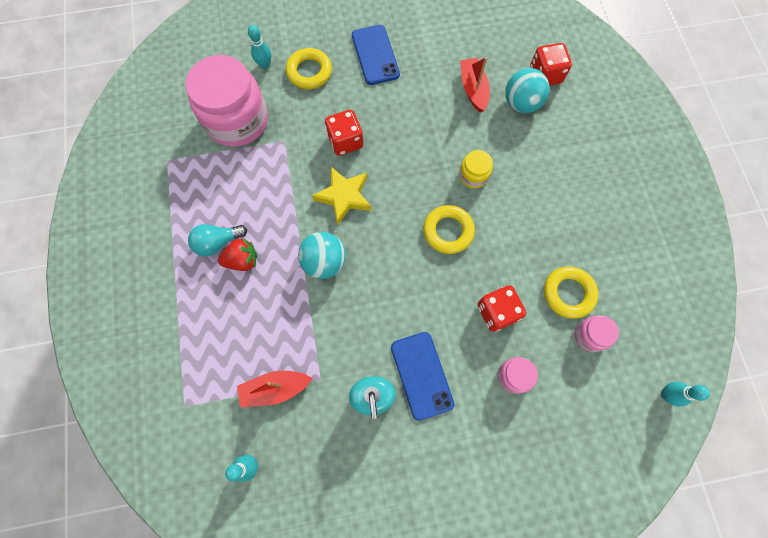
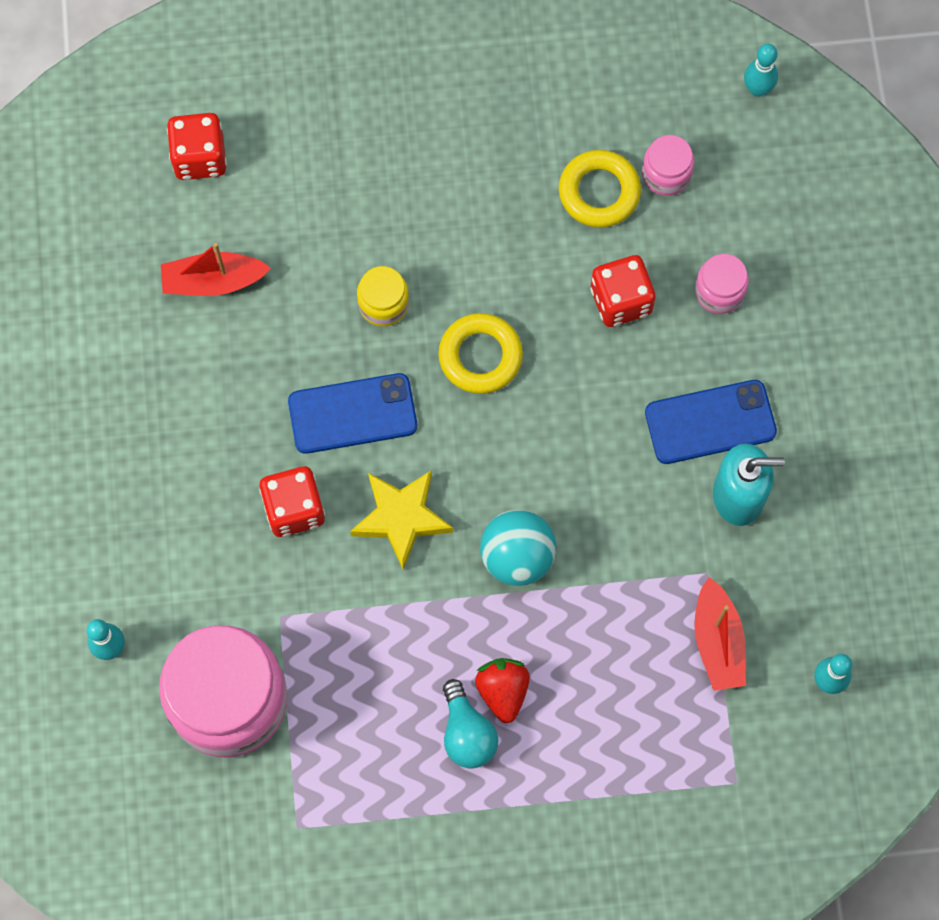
camera: 85 degrees left, 0 degrees up
(309, 72) = (138, 565): yellow ring -> none
(375, 55) = (116, 443): blue phone -> blue phone (352, 414)
(521, 103) = (252, 206): turquoise ball -> none

